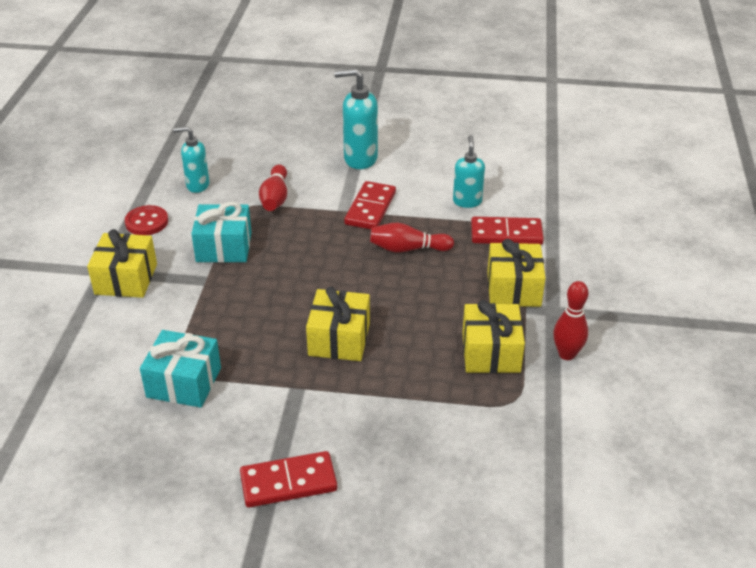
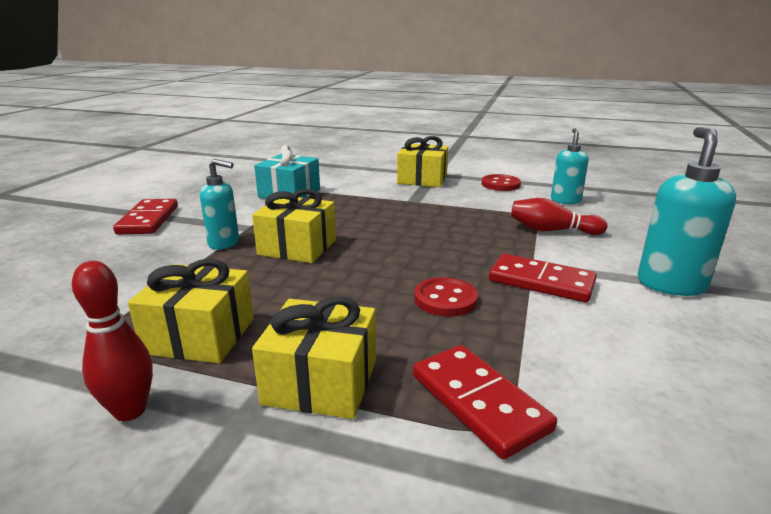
camera: 100 degrees right, 15 degrees down
(224, 247) = (461, 208): turquoise gift -> none
(407, 249) = (445, 299): red bowling pin -> red button
(467, 201) = (581, 370): turquoise soap dispenser -> turquoise soap dispenser (224, 243)
(506, 234) = (478, 402): red domino -> red domino turned 45 degrees counterclockwise

